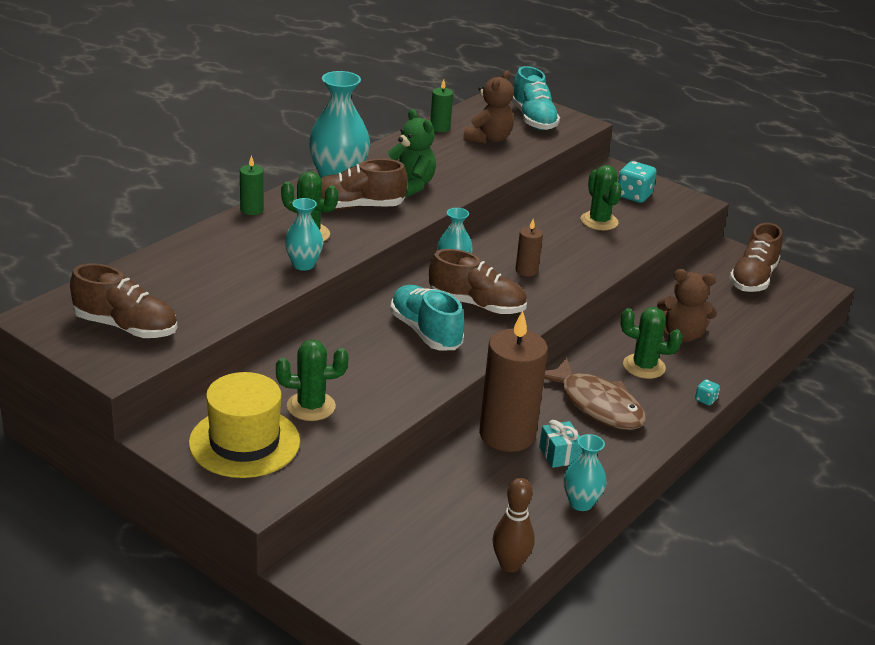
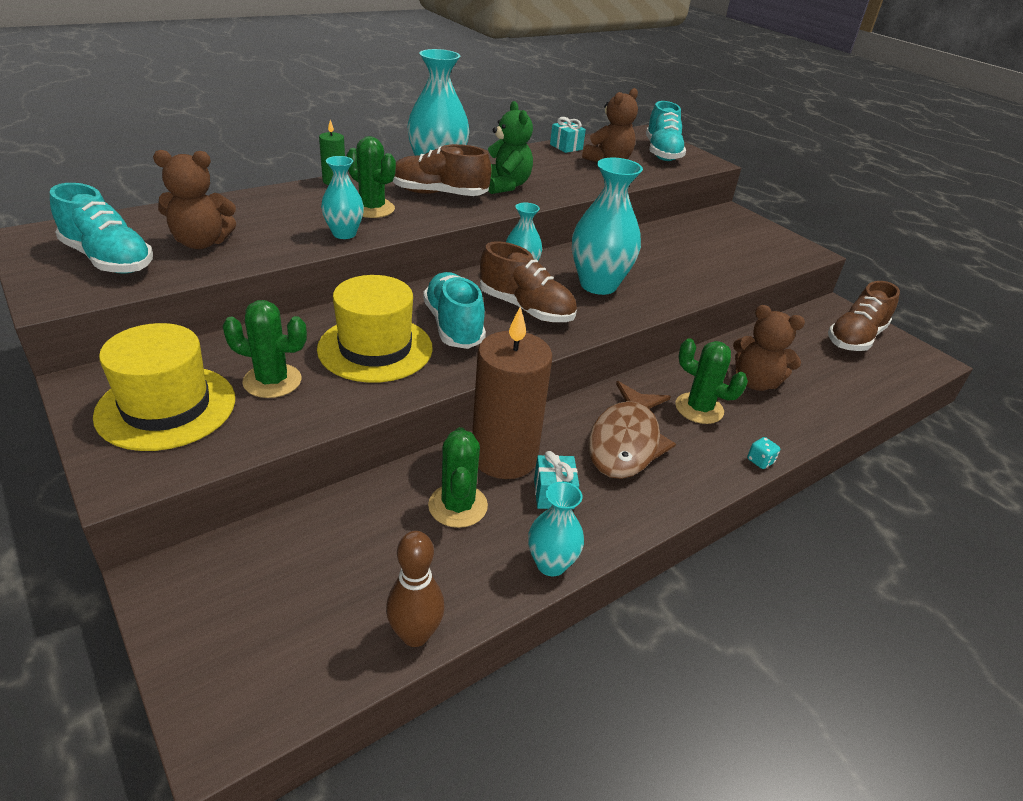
camera: 15 degrees right, 5 degrees up
(126, 327) = (108, 259): brown shoe -> turquoise shoe
(189, 296) = (201, 243): none -> brown teddy bear
(374, 364) = (375, 348): none -> yellow hat
(440, 128) = (566, 147): green candle -> turquoise gift
(526, 270) = (598, 285): brown candle -> turquoise vase
(596, 405) = (625, 442): brown fish -> brown fish turned 45 degrees clockwise
(599, 221) = (698, 253): green cactus -> green cactus (458, 506)
(633, 196) = (744, 236): turquoise dice -> none

